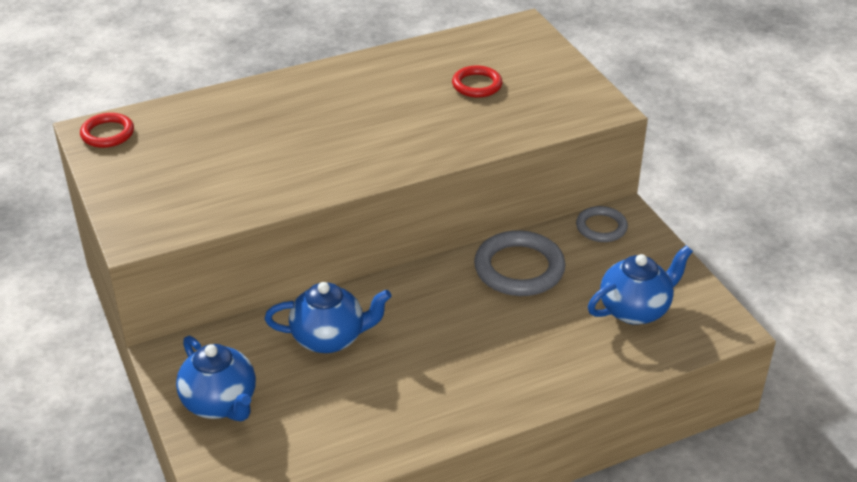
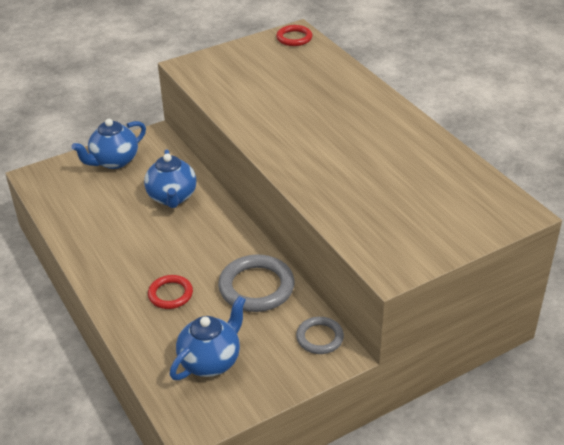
camera: 85 degrees right, 0 degrees up
(477, 85) = (405, 190): red ring -> red ring (170, 294)
(635, 310) = (210, 361): blue teapot -> blue teapot turned 105 degrees counterclockwise

